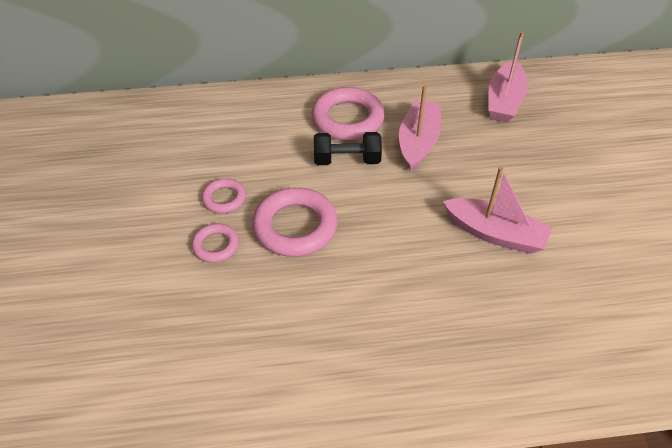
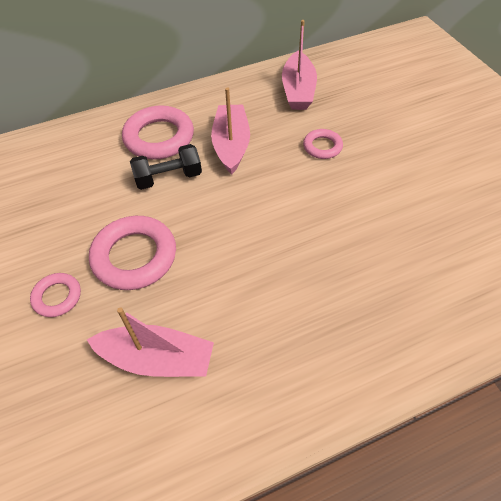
camera: 15 degrees left, 5 degrees up
(224, 198) = (55, 245): pink ring -> pink ring (322, 147)
(495, 233) = (325, 216): pink boat -> pink boat (157, 359)

